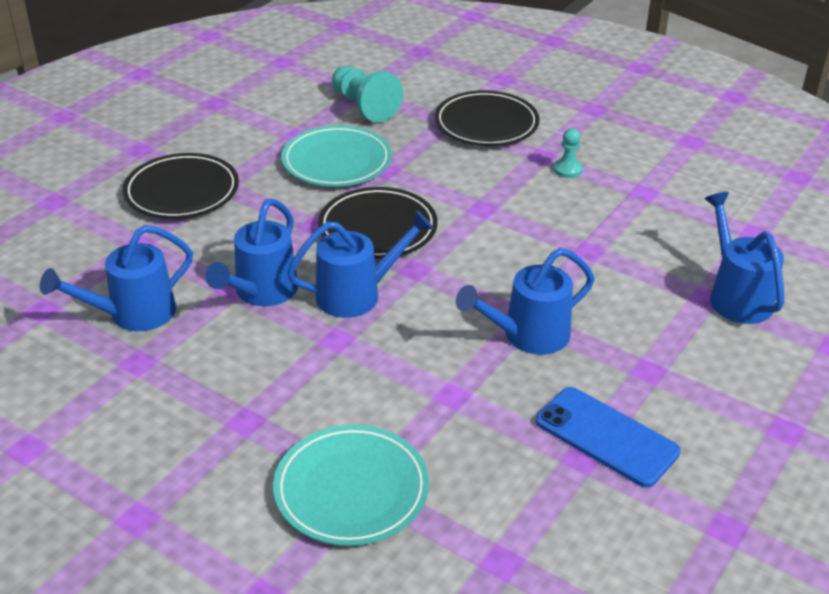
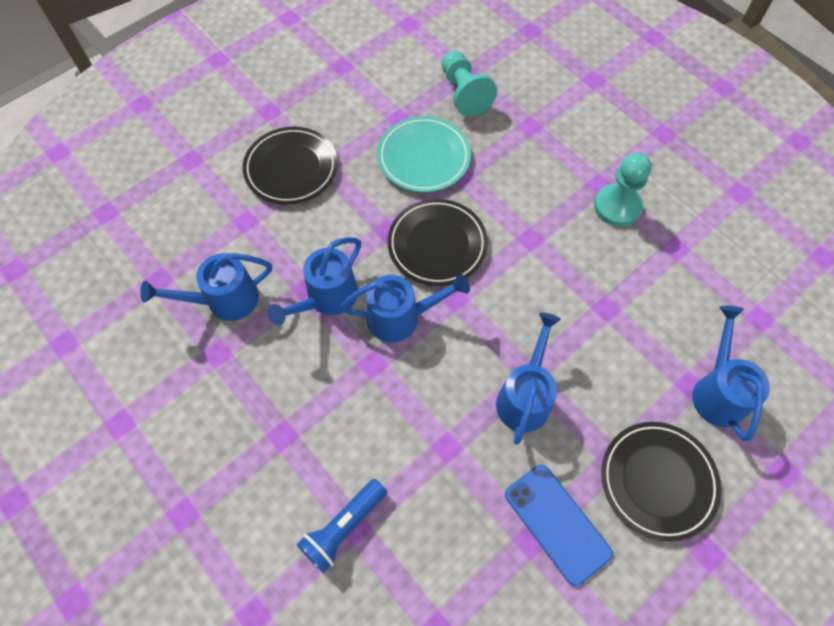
camera: 15 degrees right, 25 degrees up
(351, 490) = (343, 527): turquoise plate -> blue flashlight
(486, 124) = (562, 135): black plate -> black plate (658, 481)
(527, 336) = (525, 396): blue watering can -> blue watering can turned 120 degrees clockwise
(567, 170) = (617, 206): turquoise pawn -> turquoise pawn, size x1.86

